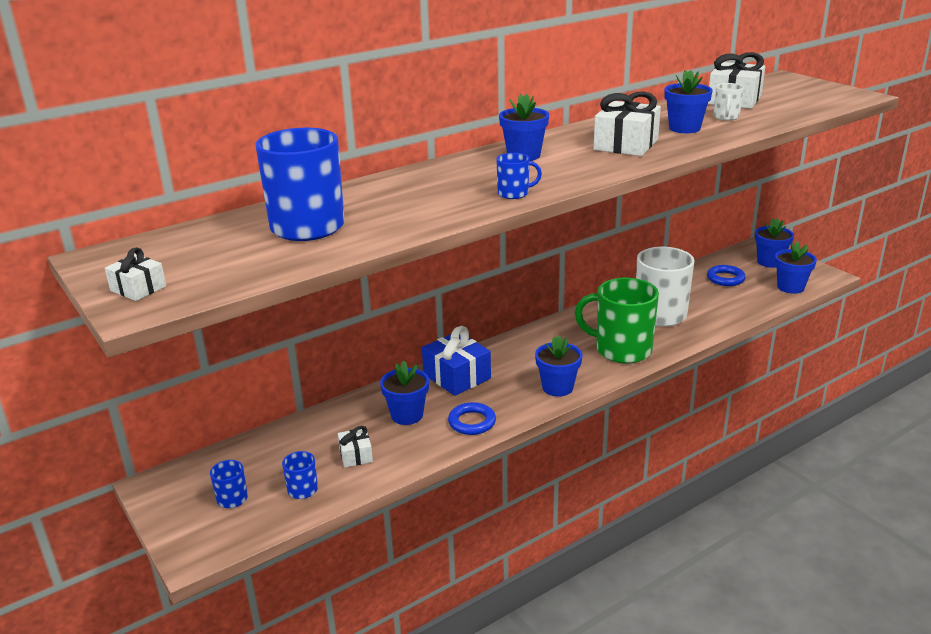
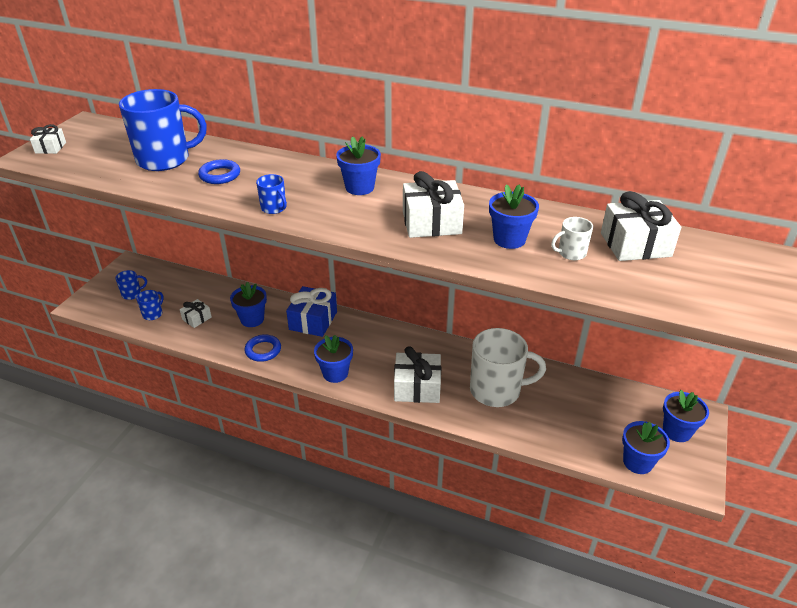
camera: 55 degrees right, 10 degrees up
(621, 350) = (417, 387): green mug -> white gift
(725, 278) = (605, 410): blue ring -> blue ring (220, 175)

